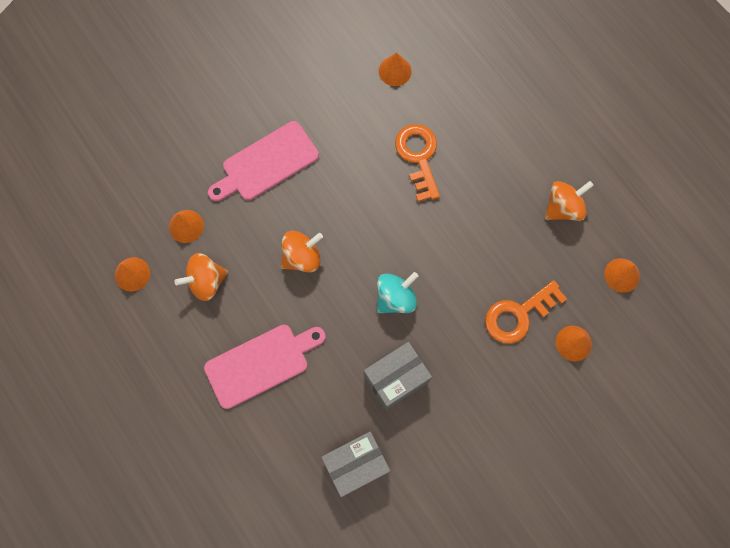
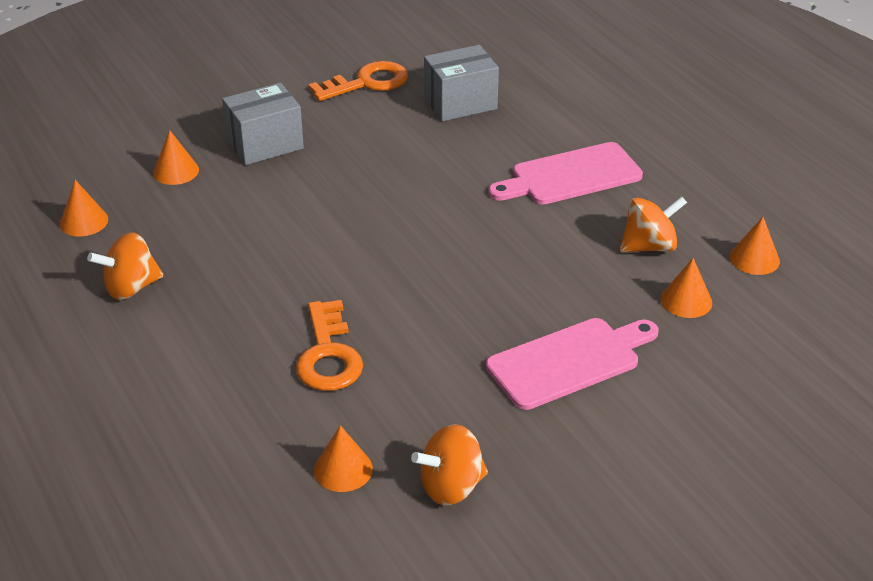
camera: 175 degrees left, 35 degrees down
(302, 257) = (516, 261): orange spinning top -> orange spinning top (451, 487)
(395, 298) = (392, 218): turquoise spinning top -> none
(396, 379) = (404, 156): grey box -> grey box (265, 144)
(518, 315) = (236, 196): orange key -> orange key (367, 83)

